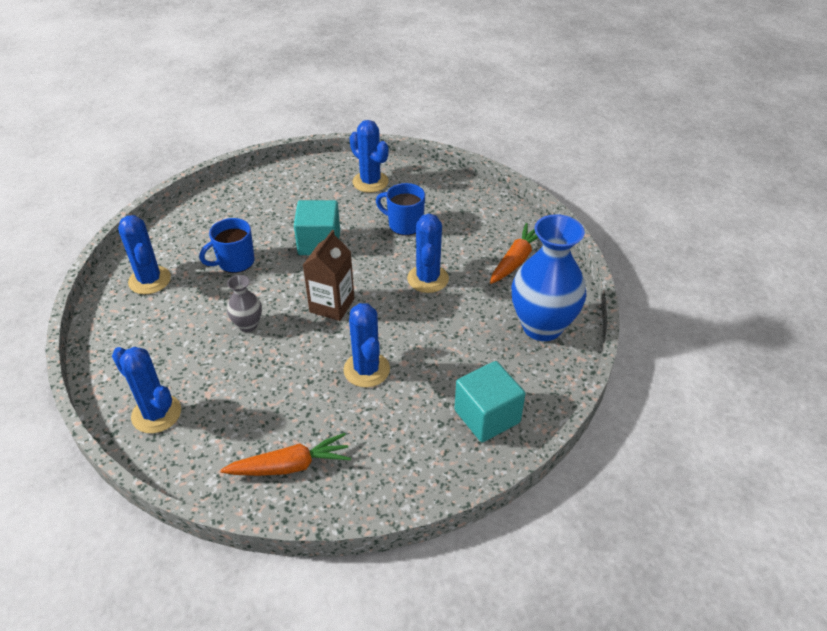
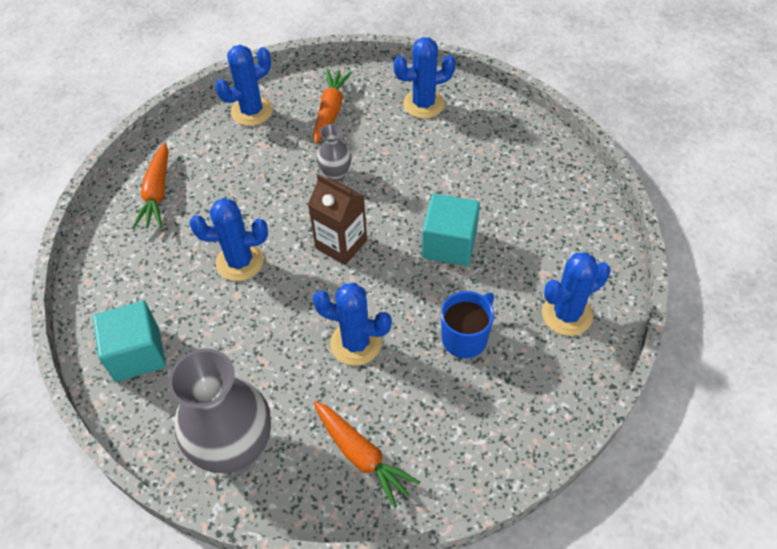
camera: 105 degrees right, 10 degrees up
(158, 346) = (330, 111): none -> orange carrot
(235, 262) = (434, 168): blue mug -> none
(542, 326) = (235, 448): blue vase -> grey vase

